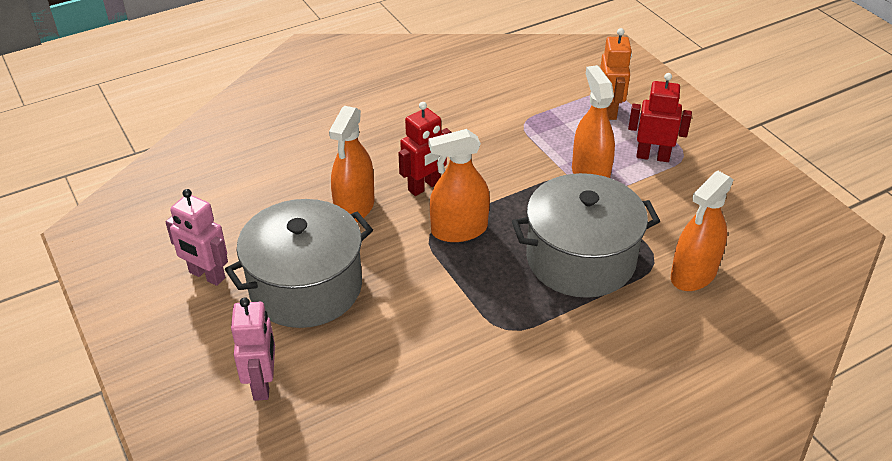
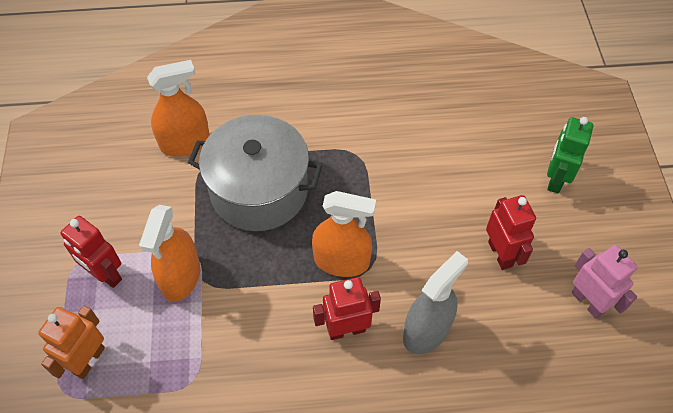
camera: 155 degrees left, 15 degrees up
(262, 384) = (555, 179): pink robot -> green robot
(306, 287) = (500, 254): grey pot -> red robot
(354, 207) = (426, 331): orange spray bottle -> grey spray bottle

